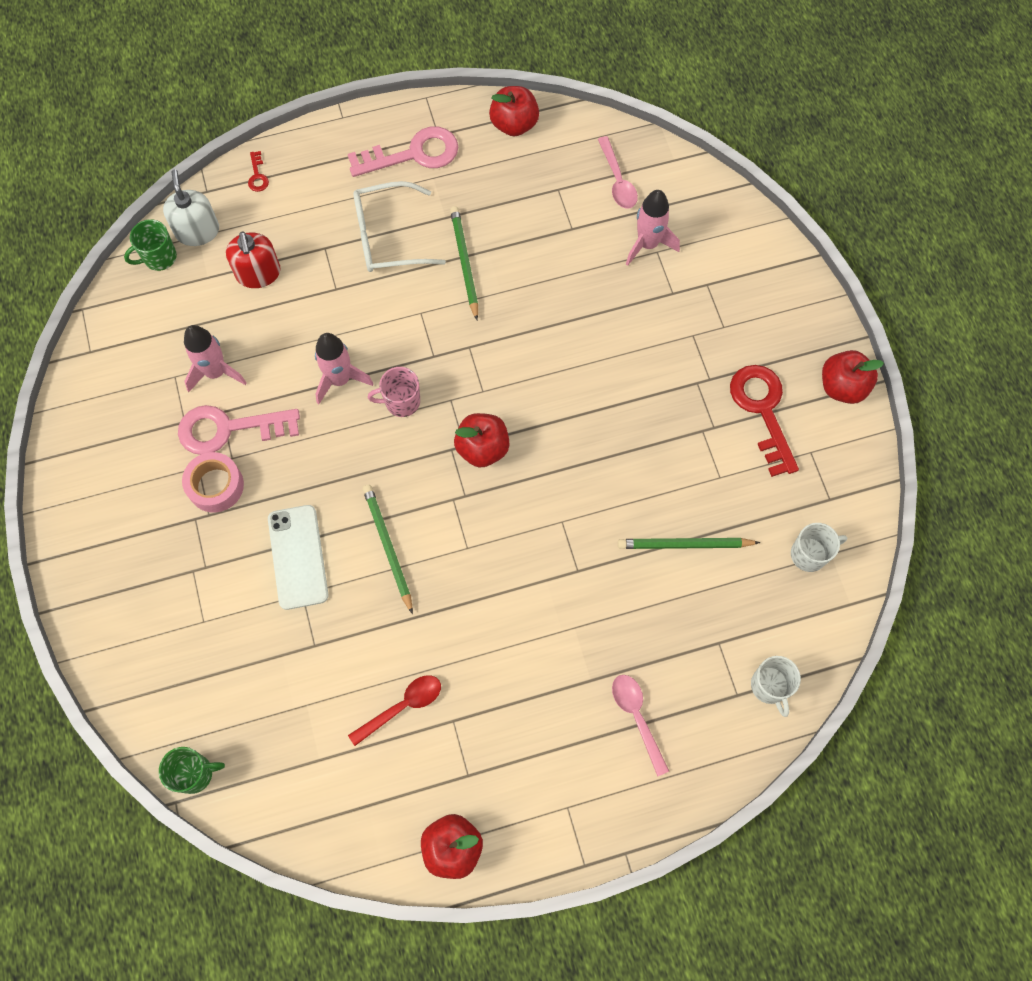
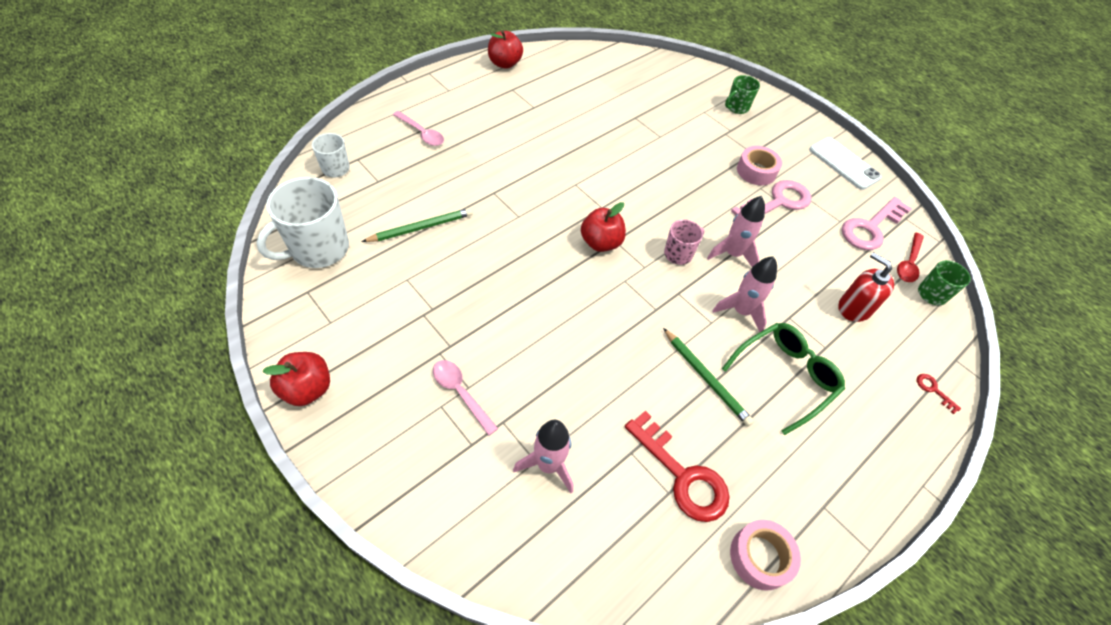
camera: 150 degrees right, 15 degrees down
(195, 773) = (655, 59): green mug -> green mug (736, 107)
(197, 231) = (928, 323): white soap dispenser -> none
(216, 372) = (817, 231): pink rocket -> pink rocket (741, 311)
(298, 557) = (677, 151): white phone -> white phone (844, 163)
(387, 237) = (785, 376): white glasses -> green glasses
(388, 547) = (626, 170): green pencil -> none
(402, 706) = (566, 105): red spoon -> red spoon (908, 263)
(413, 154) = (828, 472): pink key -> pink key (870, 228)
(514, 124) = (760, 557): red apple -> pink tape
(617, 180) = (613, 531): pink spoon -> pink spoon (460, 393)
(762, 411) = (382, 342): red key -> red key (682, 475)
(809, 554) = (318, 249): white mug -> white mug, size x1.86

